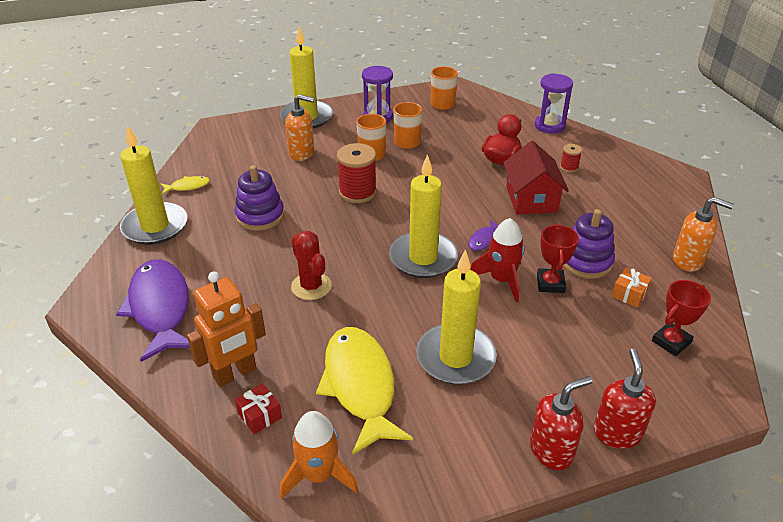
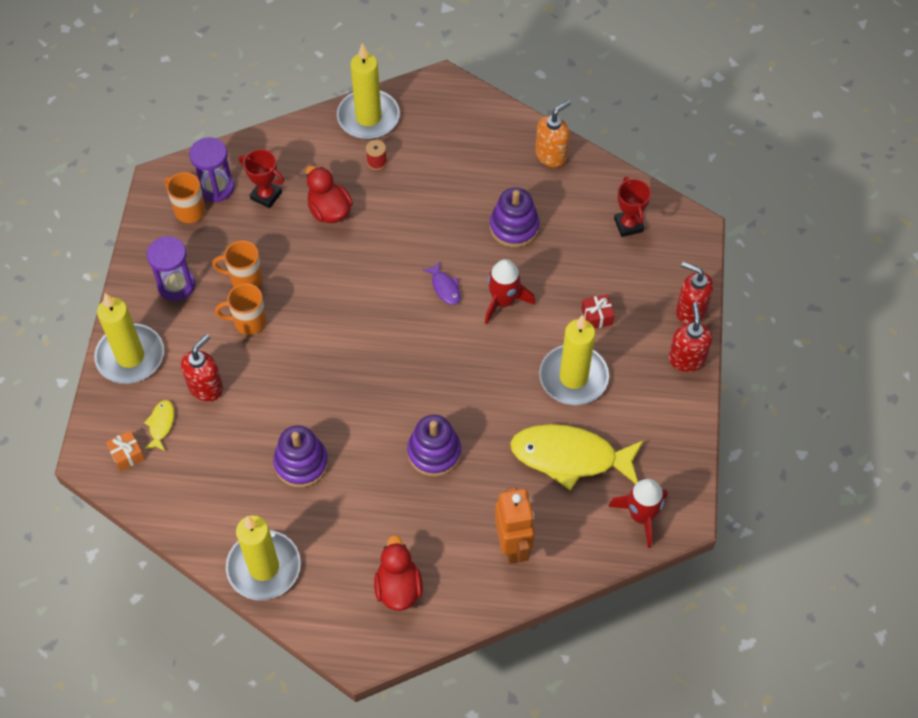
camera: 65 degrees left, 20 degrees up
(160, 308) = (398, 587): purple fish -> red duck
(188, 186) = (205, 519): yellow fish -> yellow fish (161, 424)
(259, 415) = (567, 539): red gift -> red gift (597, 316)
(302, 153) = (206, 387): orange soap dispenser -> red soap dispenser
(311, 286) = (434, 452): red cactus -> purple stacking toy
(319, 475) = (641, 516): orange rocket -> red rocket
(357, 192) = (311, 361): red spool -> none
(423, 258) = (443, 347): yellow candle -> yellow candle (368, 117)
(531, 199) = (407, 220): red house -> none
(549, 126) = (296, 137): purple hourglass -> purple hourglass (216, 187)
(550, 284) = (526, 268): red trophy -> red trophy (266, 195)
(629, 294) = (567, 220): orange gift -> orange gift (127, 454)

